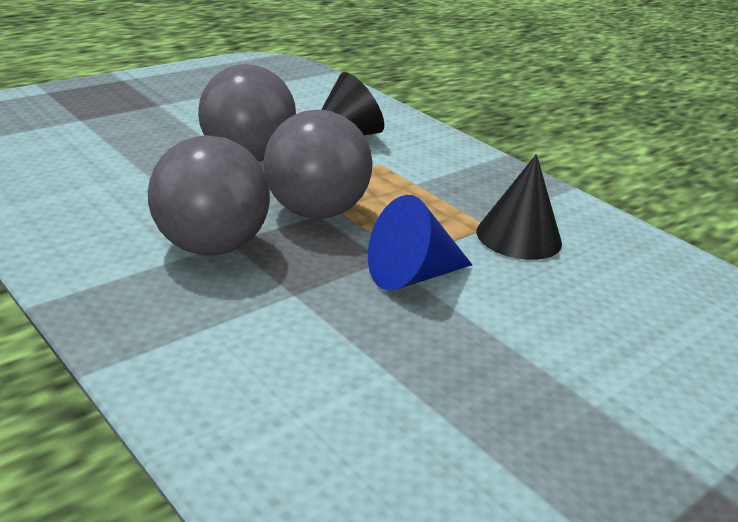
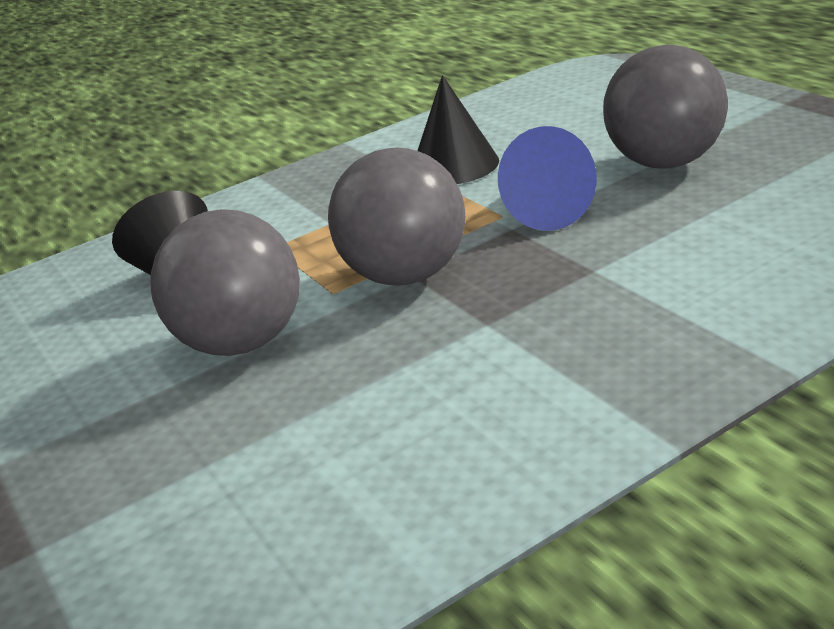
camera: 75 degrees left, 0 degrees up
(210, 247) = (502, 334): grey ball -> grey ball (665, 162)

